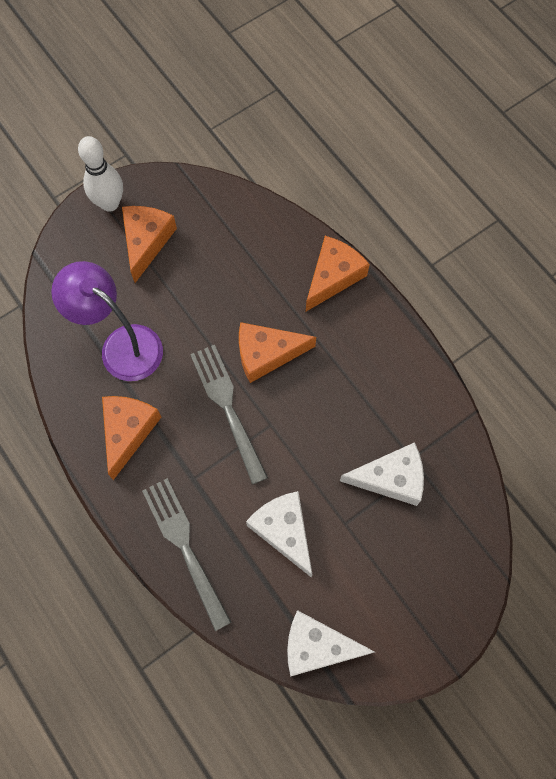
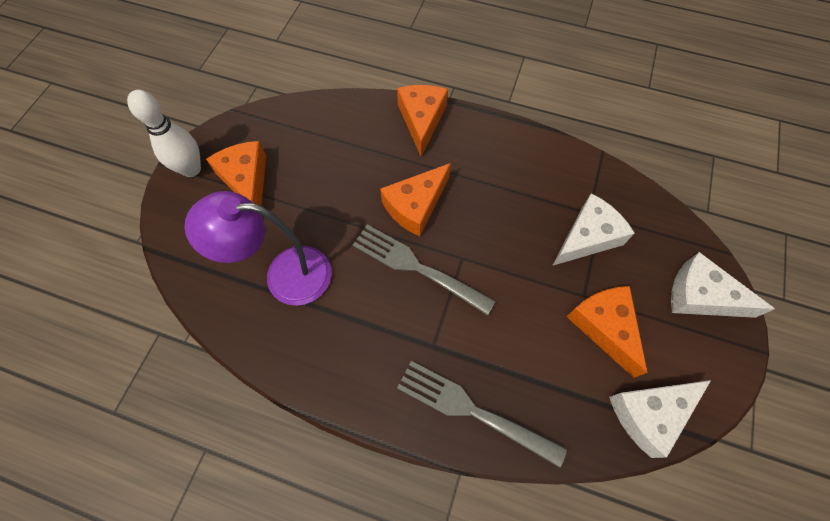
camera: 35 degrees left, 5 degrees down
(128, 431) = (344, 344): orange cheese -> orange cheese (604, 327)
(284, 531) = (543, 336): white cheese -> white cheese (701, 296)

